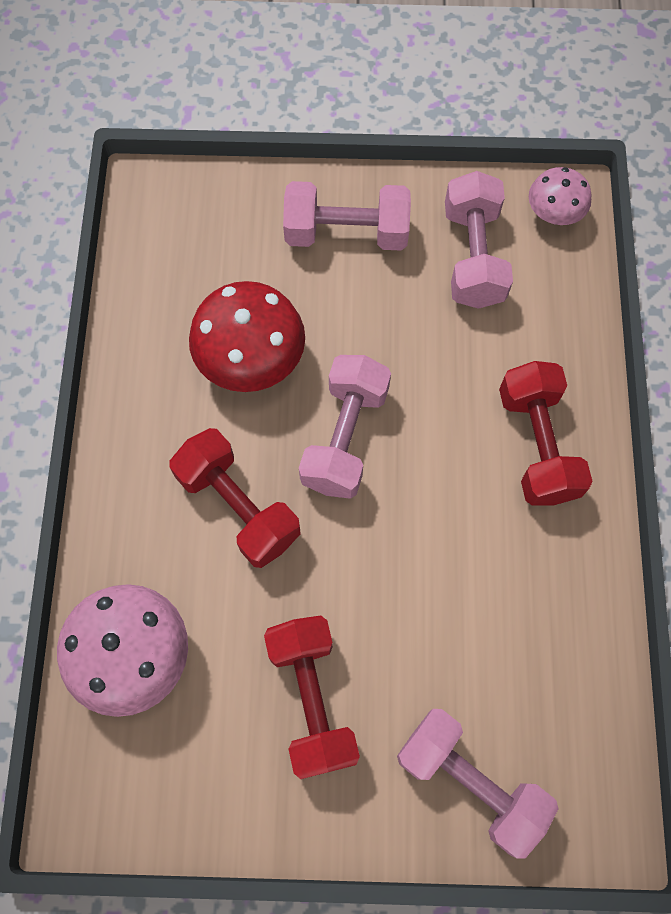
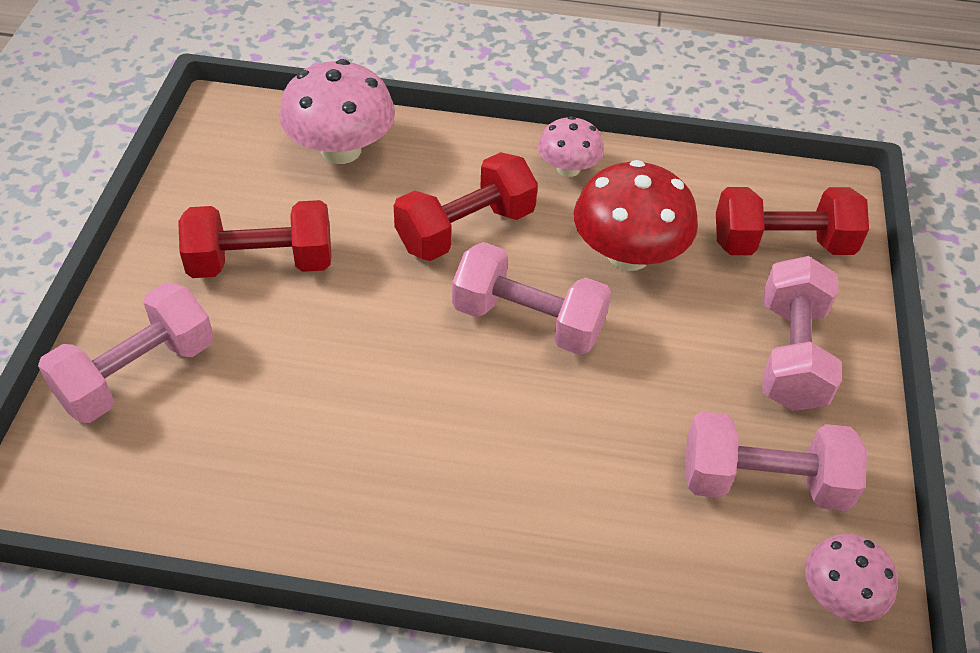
camera: 95 degrees right, 20 degrees down
(140, 419) = (568, 168): none -> pink mushroom
(537, 445) = (493, 505): red dumbbell -> red dumbbell (782, 245)

